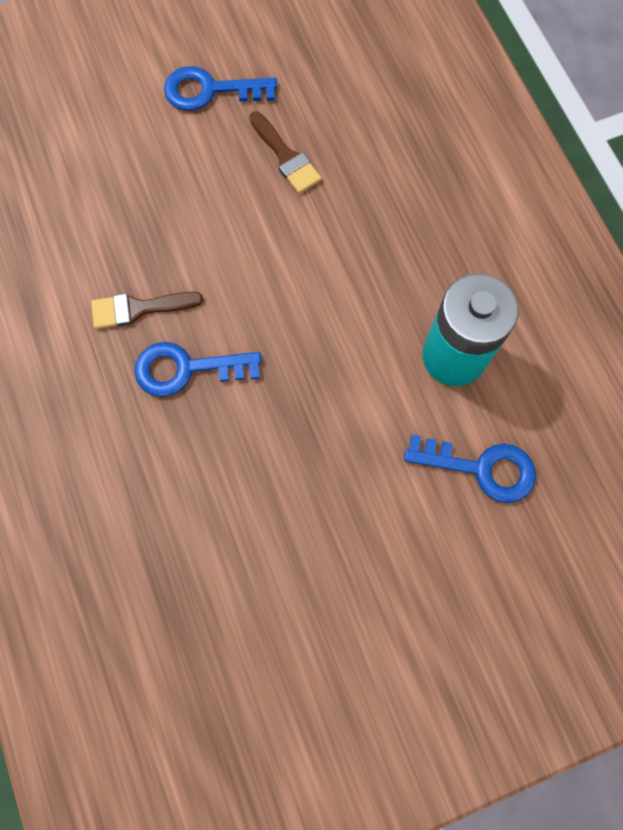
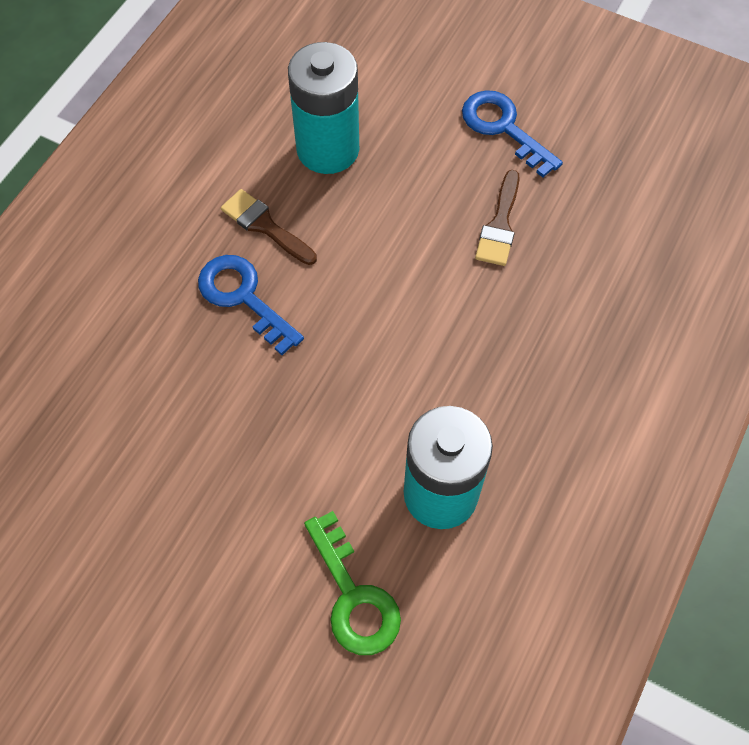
camera: 50 degrees right, 10 degrees down
(114, 216) = (328, 149): none -> turquoise battery
(481, 468) = (354, 596): blue key -> green key

